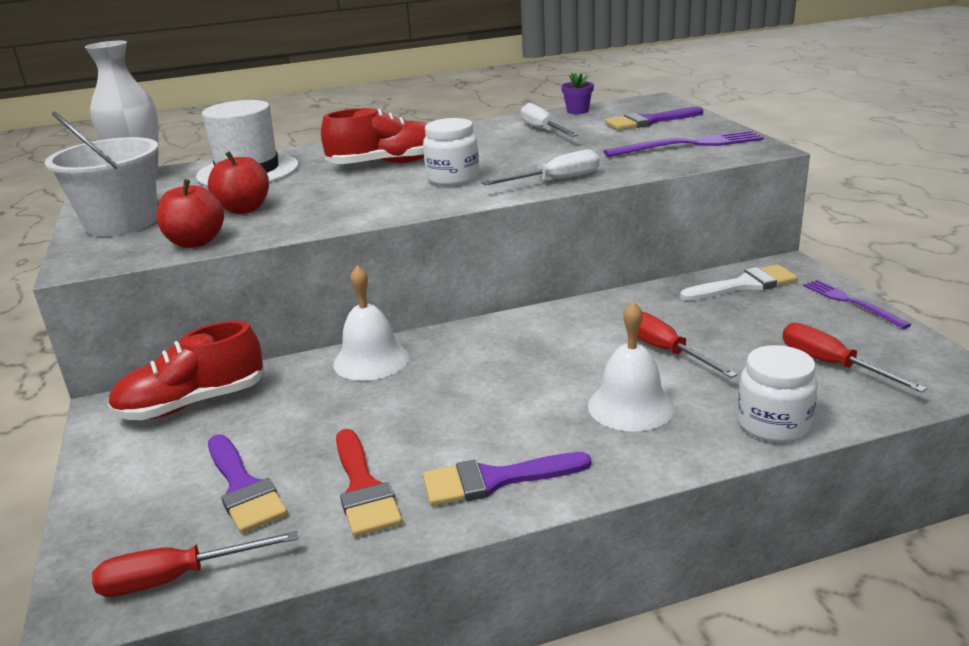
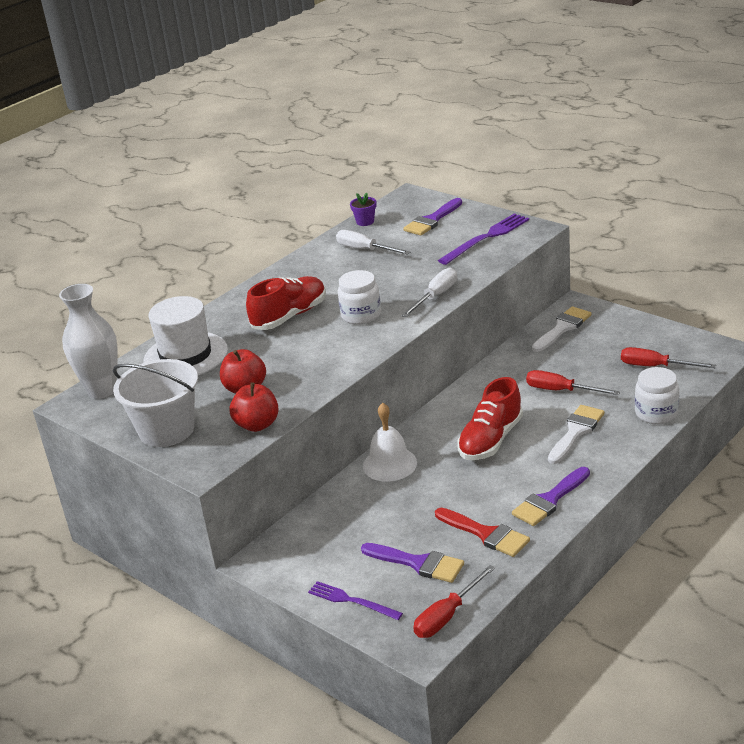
camera: 30 degrees left, 5 degrees up
(192, 403) = (311, 536): red shoe -> red shoe (490, 440)
(631, 406) = (576, 432): white bell -> white brush
(851, 302) = (633, 320): purple fork -> purple fork (351, 601)

